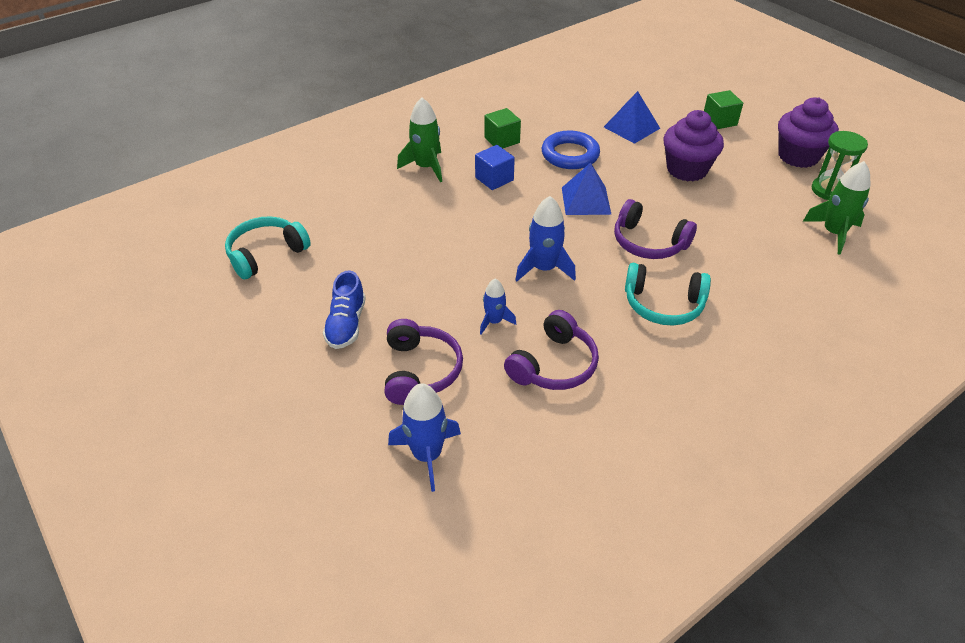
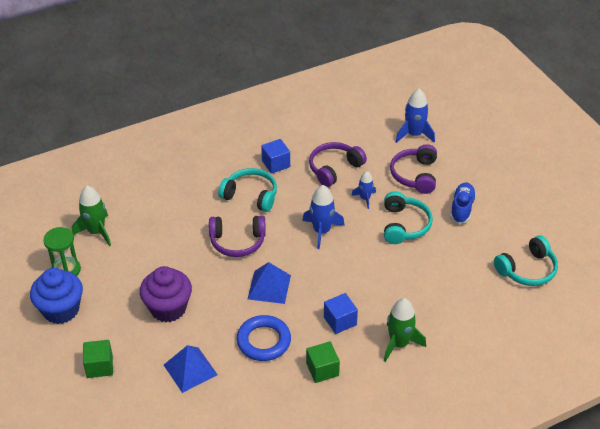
camera: 170 degrees left, 0 degrees up
(431, 290) = (404, 225): none -> turquoise headphones
(648, 243) = (237, 242): purple headphones -> purple headphones turned 135 degrees clockwise
(650, 361) = (276, 164): none -> blue cube
(798, 156) = (61, 310): purple cupcake -> blue cupcake

